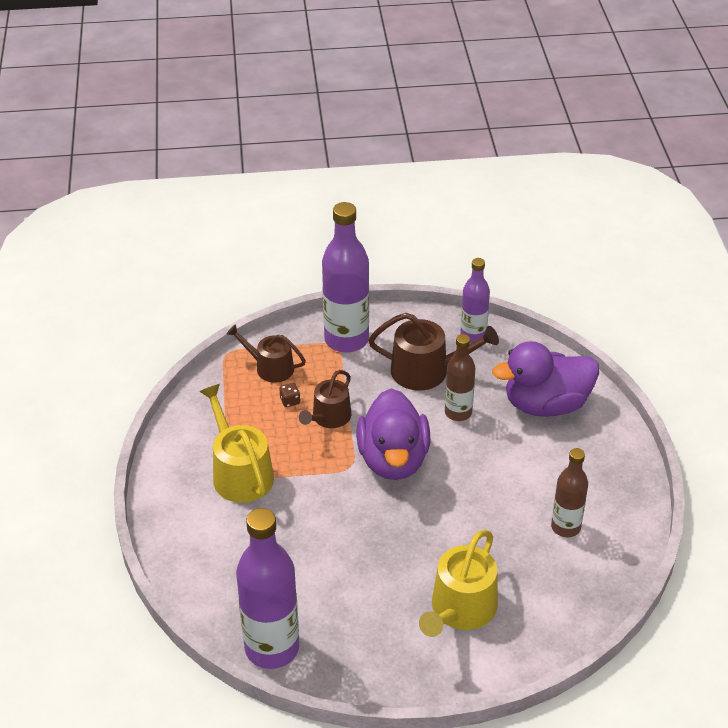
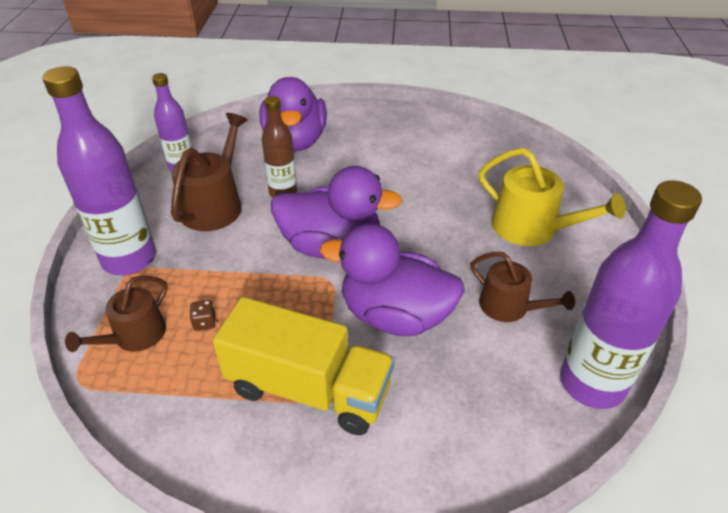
camera: 80 degrees left, 0 degrees up
(239, 472) = (309, 389): yellow watering can -> yellow truck
(320, 513) = (395, 316): none -> purple duck
(329, 418) = (248, 290): brown watering can -> brown watering can (509, 307)
(565, 527) = (441, 154): brown bottle -> none

